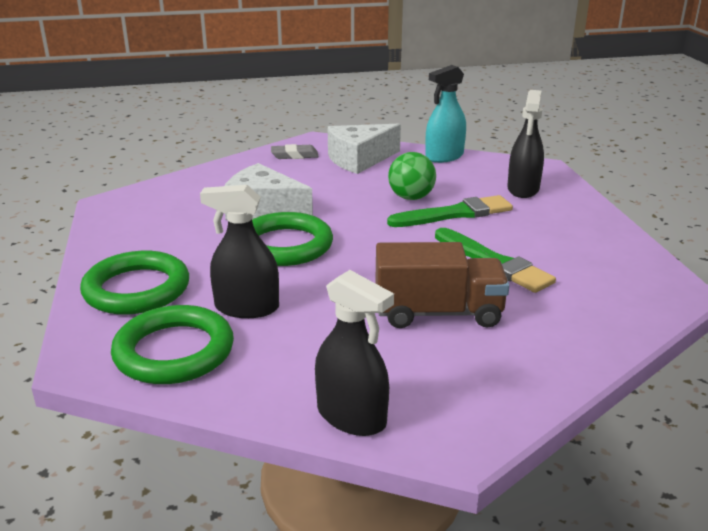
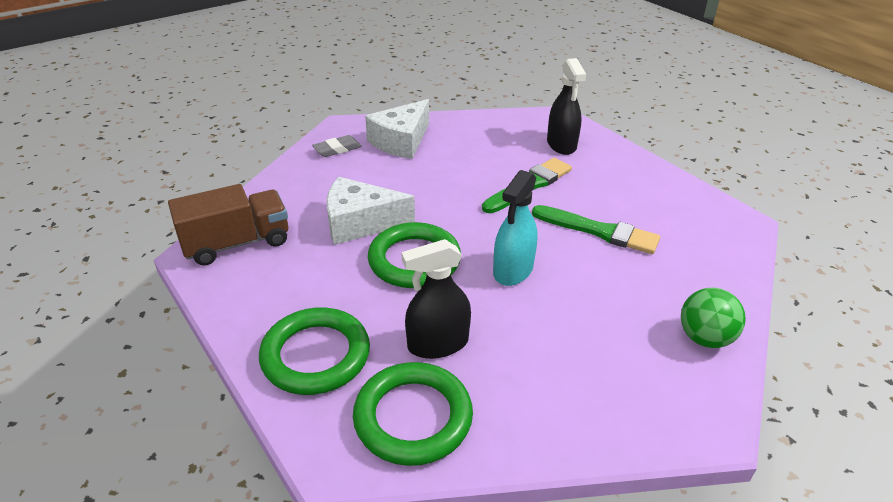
camera: 25 degrees left, 10 degrees up
(351, 416) = (616, 431): black spray bottle -> none
(411, 198) = (480, 176): green ball -> green ball (704, 338)
(438, 313) = (598, 298): brown truck -> brown truck (237, 243)
(444, 156) = (472, 122): turquoise spray bottle -> turquoise spray bottle (513, 270)

